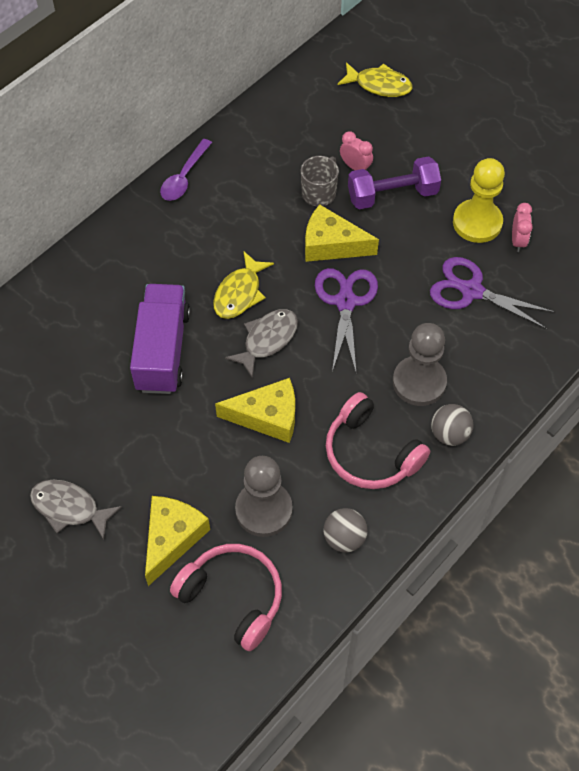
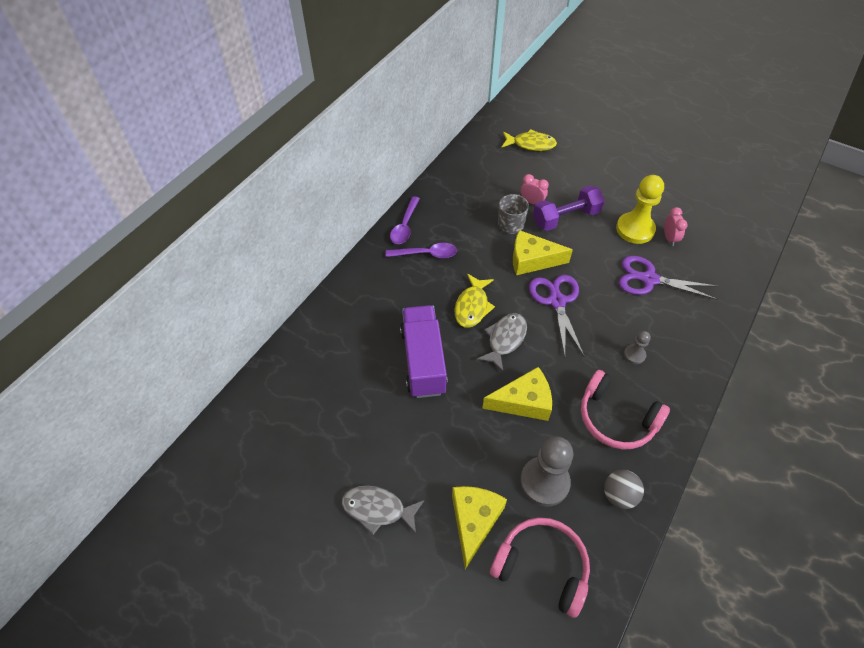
camera: 10 degrees left, 5 degrees down
(201, 218) = (426, 254): none -> purple spoon
(419, 382) = (634, 355): grey pawn -> grey pawn, size x0.49
(449, 434) = (672, 392): grey ball -> none

